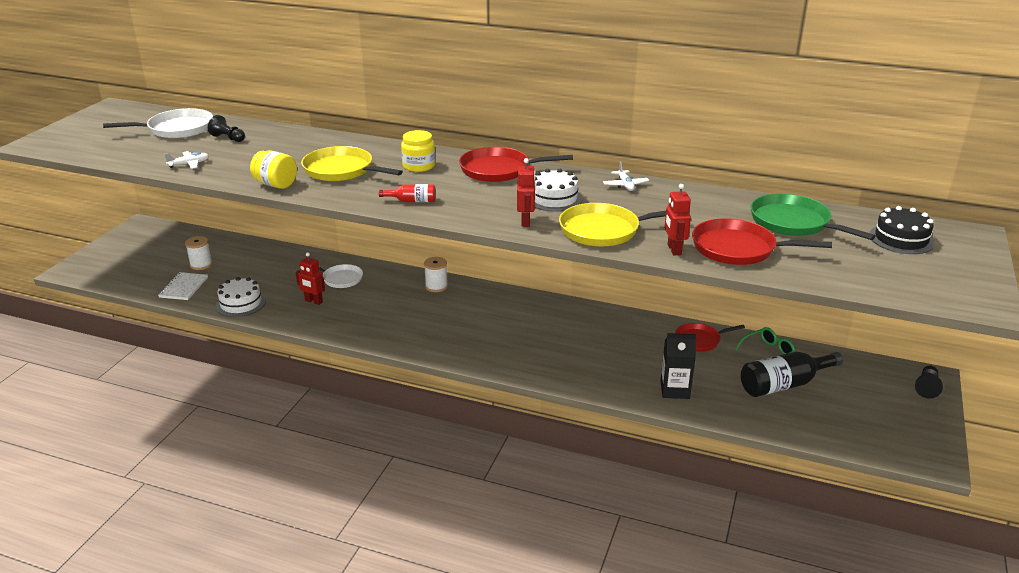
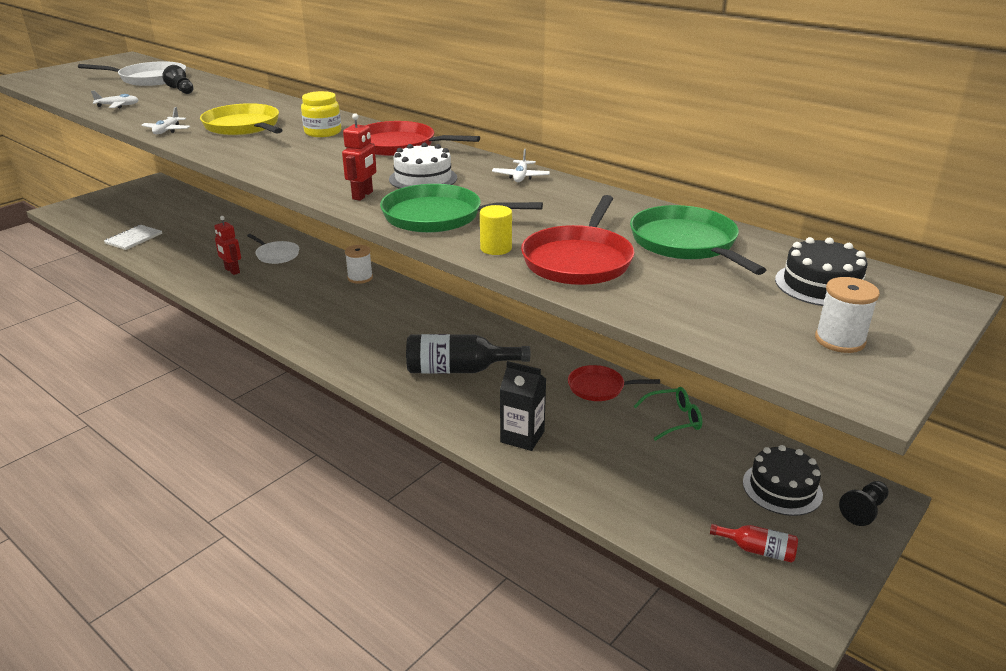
camera: 20 degrees right, 0 degrees up
(201, 264) = (167, 222): white spool -> white spool (839, 340)
(240, 303) = (167, 261): white cake -> none
(276, 184) = (167, 130): yellow jar -> white plane
(412, 201) = (273, 161): red bottle -> red bottle (758, 550)
(603, 230) = (438, 216): yellow pan -> green pan
(674, 250) = (496, 248): red robot -> yellow cylinder
(738, 249) = (578, 260): red pan -> red pan turned 105 degrees counterclockwise
(784, 385) = (664, 461): black bottle -> black bottle (458, 370)
(869, 385) = (782, 488): none -> black cake

